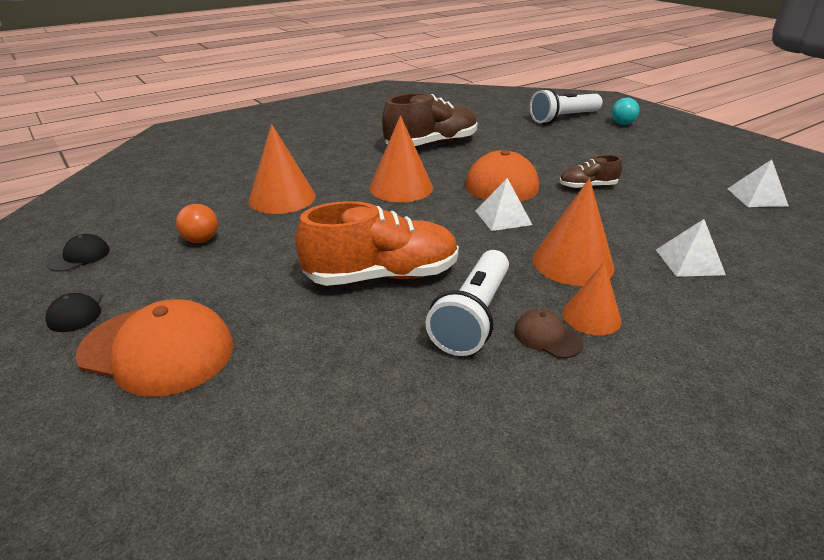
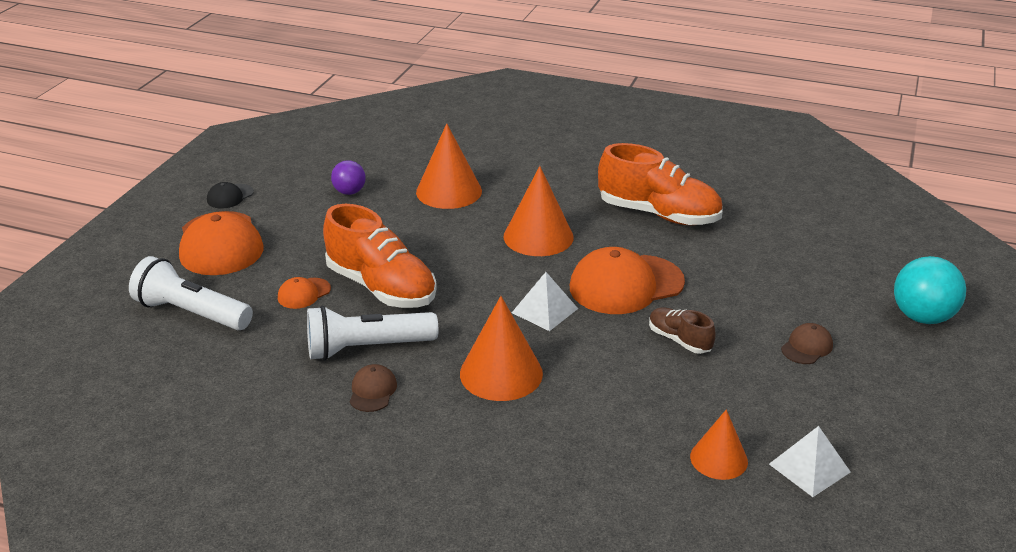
camera: 55 degrees right, 0 degrees up
(79, 256) = (283, 162): black cap -> none
(201, 240) = (349, 192): orange ball -> purple ball
(335, 323) = (304, 293): none -> orange cap
(431, 144) = (658, 214): brown shoe -> orange shoe
(563, 118) = (871, 269): white flashlight -> white flashlight (192, 313)
(591, 316) = (422, 405): orange cone -> orange cone (718, 459)
(622, 124) = (922, 317): turquoise ball -> turquoise ball, size x1.66
(627, 157) = (807, 347): none -> brown cap
(689, 262) = (578, 442): white pyramid -> none

